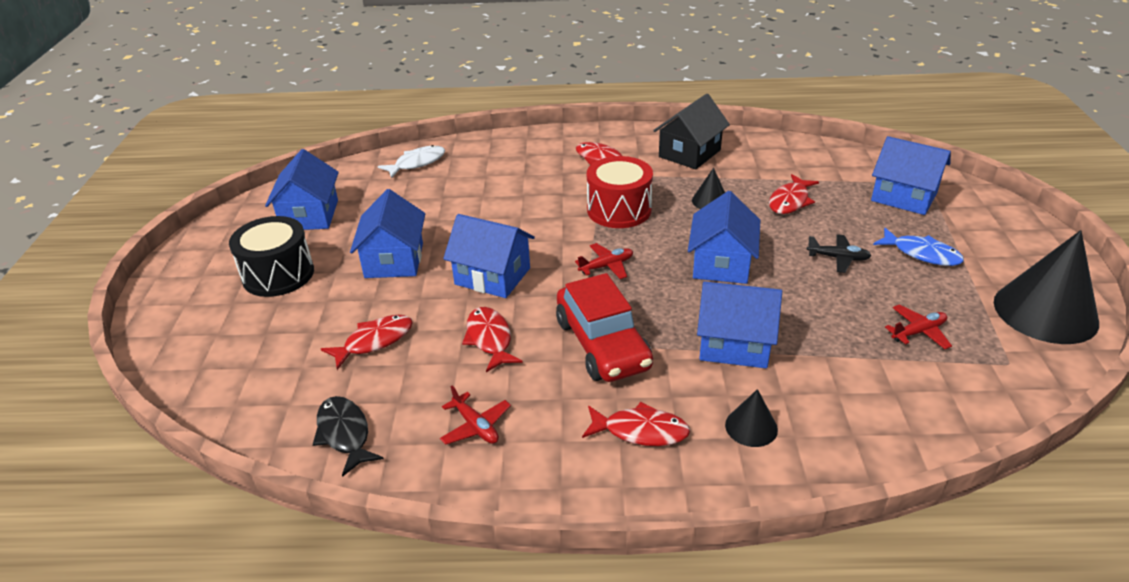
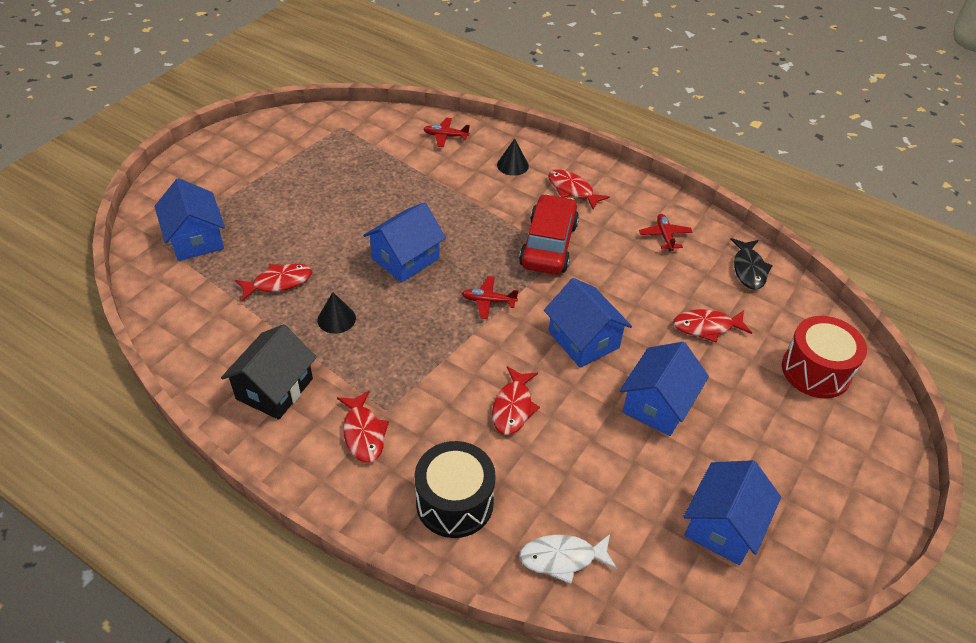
camera: 150 degrees left, 10 degrees up
(278, 274) = (773, 445): black drum -> black drum (454, 502)
(489, 339) = (621, 286): red fish -> red fish (513, 407)
(619, 210) = (420, 353): red drum -> red drum (816, 371)
(689, 153) = (274, 389): black house -> black house turned 45 degrees counterclockwise
(734, 344) = (468, 205): blue house -> none
(838, 258) = (325, 221): black plane -> none
(918, 332) = (358, 160): red plane -> red plane (445, 136)
(922, 254) = (270, 196): blue fish -> none
(1045, 312) = (273, 135): black cone -> none

